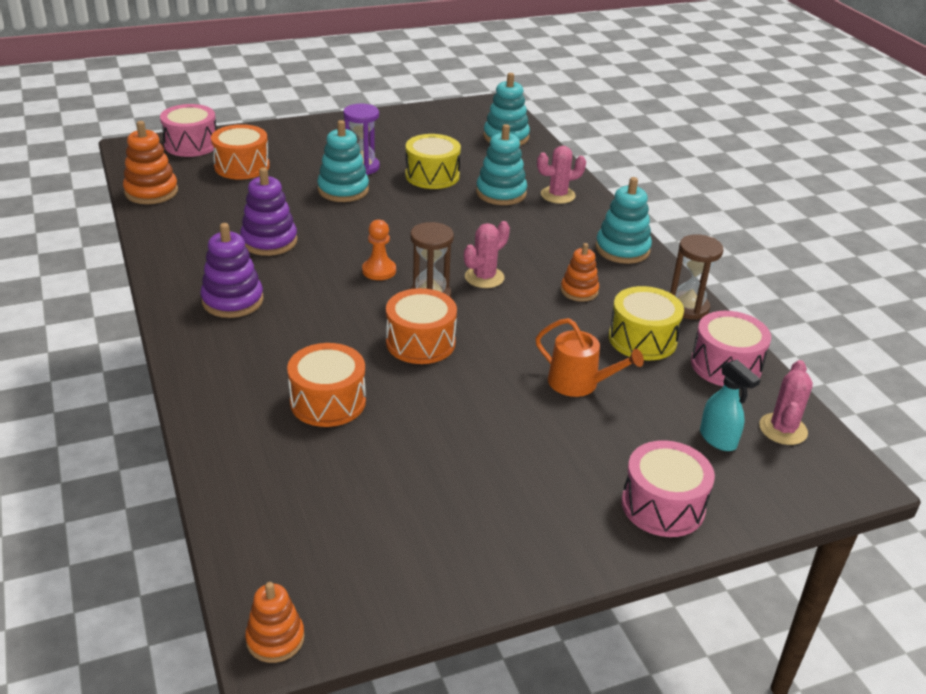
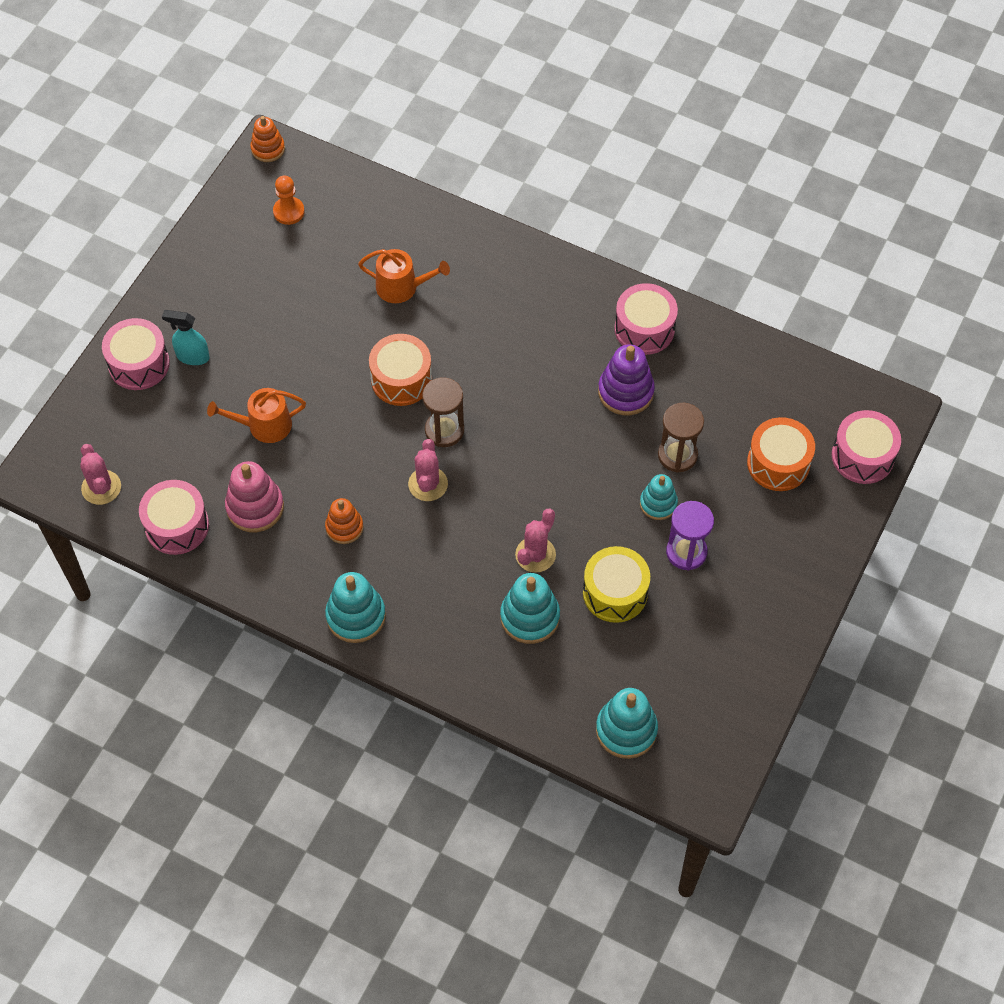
camera: 140 degrees right, 25 degrees up
(151, 192) = (790, 371): orange stacking toy -> none
(195, 261) = (644, 329): none -> pink drum
(232, 301) = (566, 315): purple stacking toy -> none
(328, 401) = (402, 287): orange drum -> orange watering can
(343, 190) = (658, 503): turquoise stacking toy -> turquoise stacking toy, size x0.65
(379, 271) = (510, 427): orange pawn -> orange pawn (289, 212)
(558, 195) = (479, 658): pink cactus -> pink cactus (535, 554)
(642, 339) = (255, 507): yellow drum -> pink stacking toy
(688, 308) = (247, 575): brown hourglass -> brown hourglass (677, 455)
(718, 439) = (138, 444): turquoise spray bottle -> turquoise spray bottle (192, 356)

